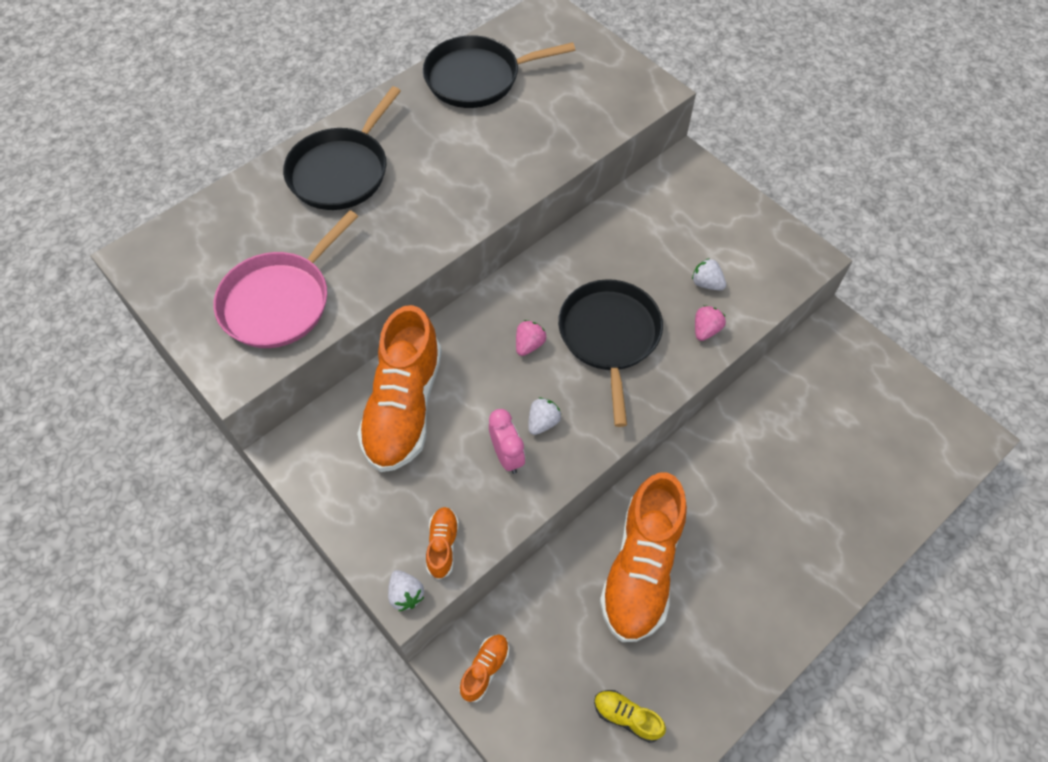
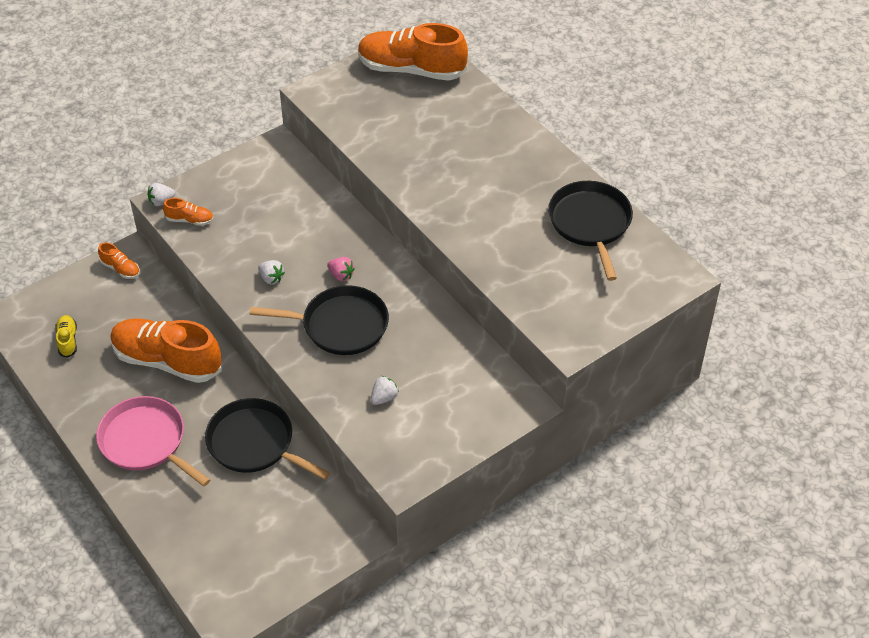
camera: 95 degrees right, 10 degrees down
(280, 301) = (368, 111): pink pan -> pink pan (146, 442)
(341, 171) = (488, 140): black pan -> black pan (254, 443)
(404, 407) = (300, 202): orange shoe -> orange shoe (411, 69)
(507, 456) = (248, 256): pink clock -> none
(627, 717) = (68, 340): yellow shoe -> yellow shoe turned 45 degrees counterclockwise
(706, 330) = (336, 390): pink strawberry -> none

